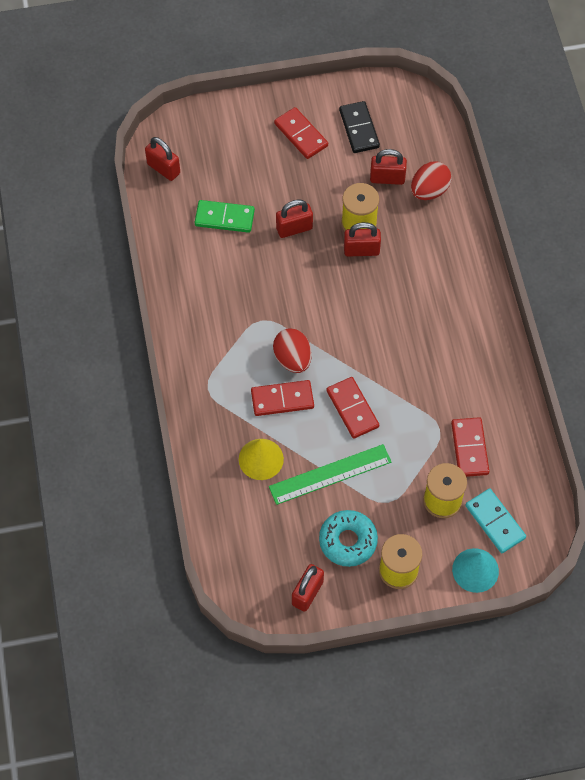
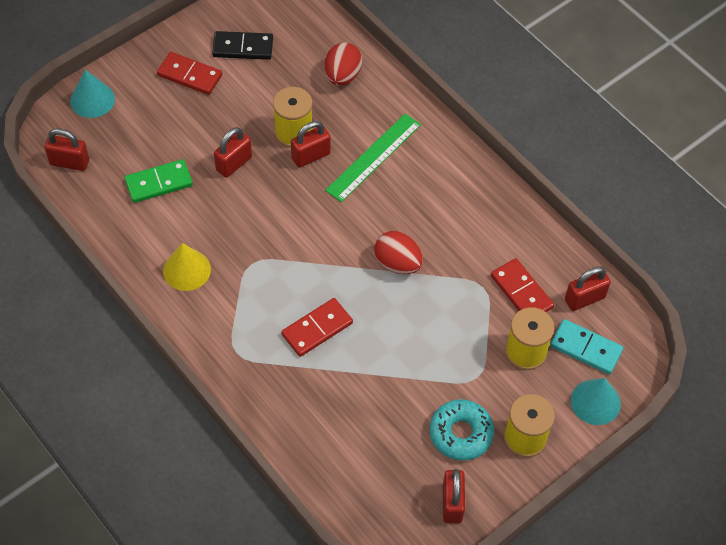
camera: 30 degrees left, 5 degrees down
(210, 122) = (92, 100): none -> turquoise cone
(261, 459) = (329, 396): yellow cone -> yellow cone (187, 270)
(292, 359) = (304, 286): red egg -> red egg (397, 263)
(330, 474) = (405, 378): green ruler -> green ruler (373, 157)
(352, 409) = (390, 306): red domino -> none
(359, 129) = (243, 47): black domino -> black domino turned 45 degrees counterclockwise
(387, 178) = (296, 81): red padlock -> red padlock (584, 298)

